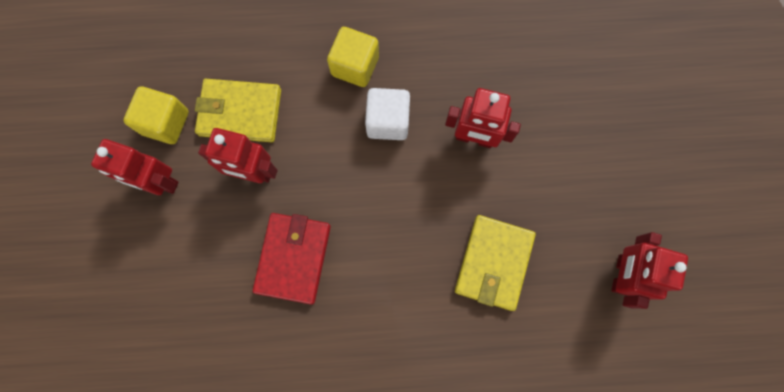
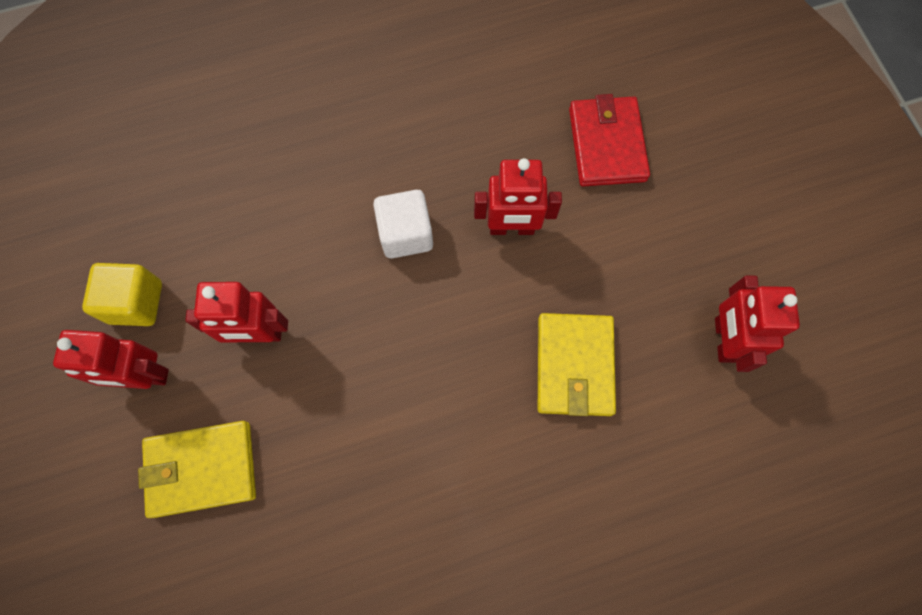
camera: 15 degrees left, 5 degrees down
(240, 112) = (225, 267): yellow wallet -> yellow wallet (202, 468)
(293, 258) = (333, 424): red wallet -> red wallet (607, 144)
(355, 66) = (350, 181): yellow cube -> none

